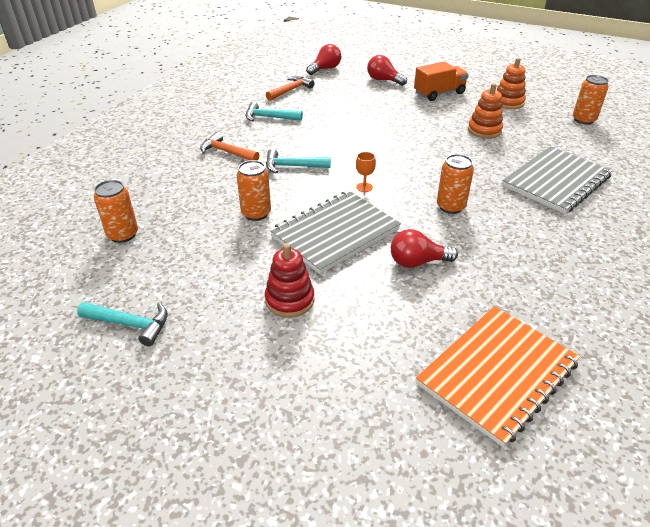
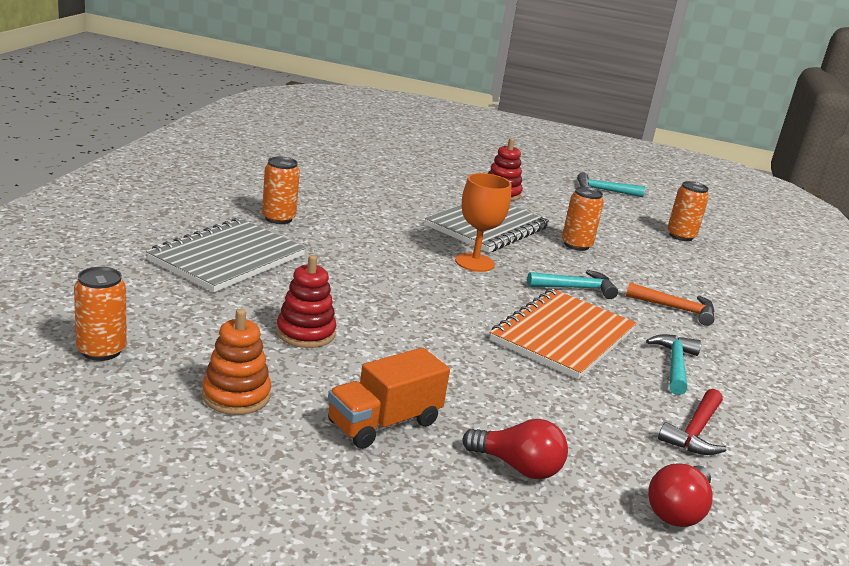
camera: 165 degrees right, 15 degrees down
(269, 117) = (674, 365): turquoise hammer -> turquoise hammer turned 75 degrees counterclockwise
(291, 90) = (695, 432): orange hammer -> red hammer
(364, 187) = (474, 262): orange goblet -> orange goblet, size x1.98
(417, 262) = (403, 205): red light bulb -> none
(450, 207) = (370, 240): orange can -> orange can (278, 218)
(484, 130) = (305, 333): orange stacking toy -> red stacking toy
(497, 374) = (344, 158): orange notebook -> orange notebook (562, 336)

